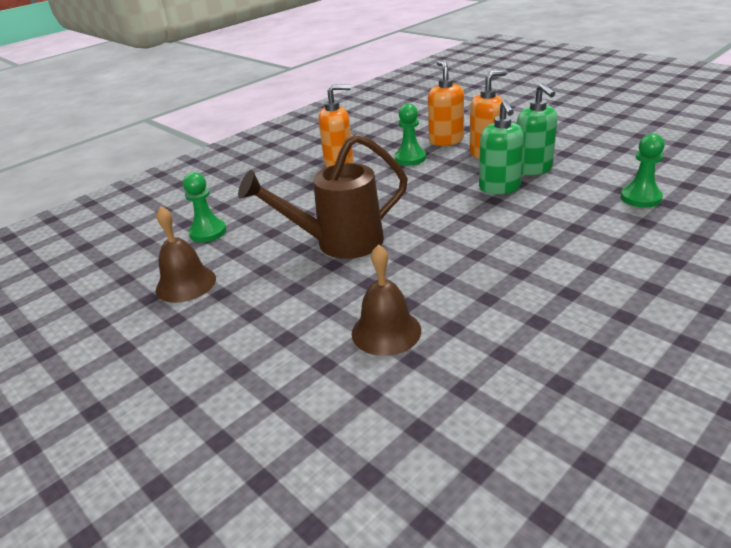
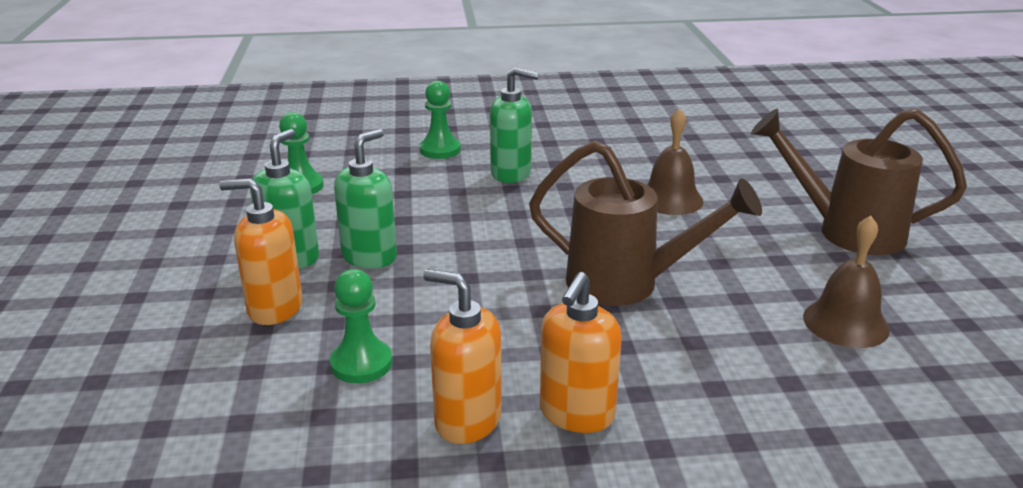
camera: 145 degrees left, 5 degrees down
(206, 377) = (845, 231): none -> brown watering can
(208, 232) = (788, 391): green pawn -> green pawn (440, 150)
(446, 140) = (255, 368): orange soap dispenser -> orange soap dispenser (576, 414)
(546, 285) = (511, 173): none -> green soap dispenser

